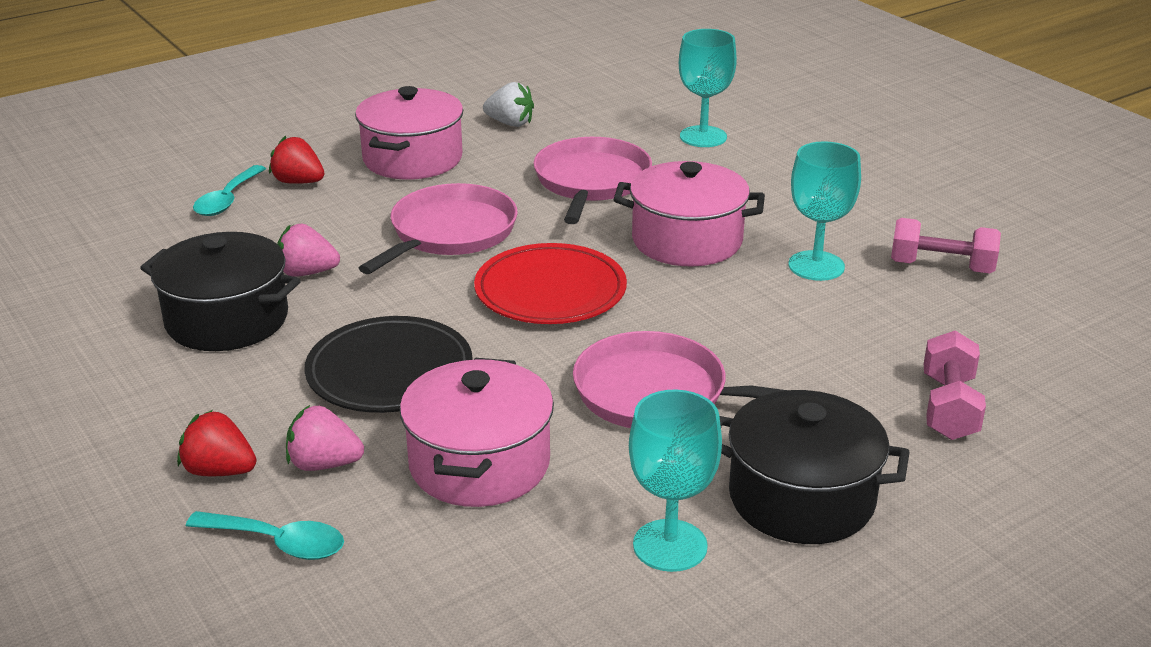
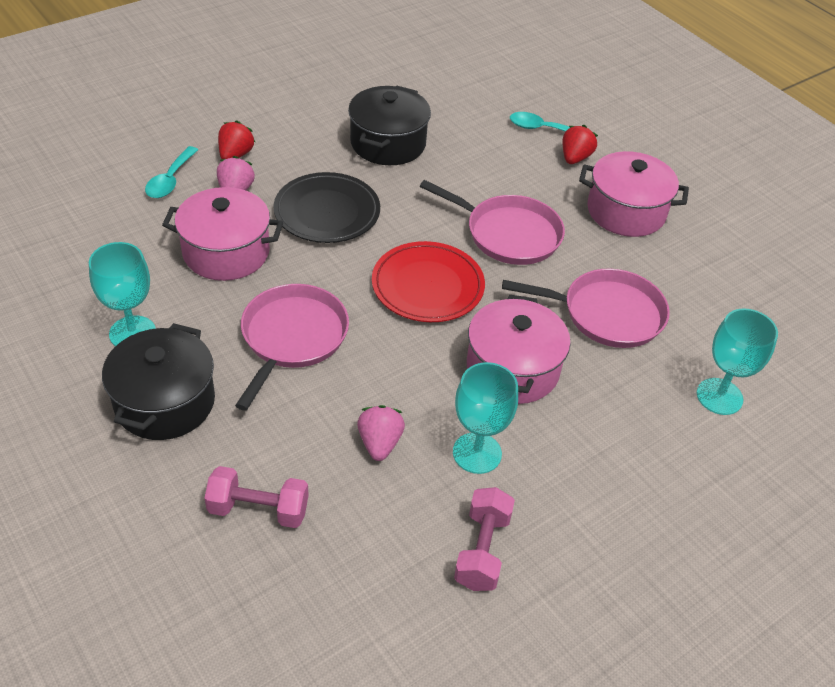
camera: 85 degrees right, 15 degrees up
(307, 273) = (447, 171): pink strawberry -> pink strawberry (379, 443)
(510, 123) = (708, 266): white strawberry -> none

